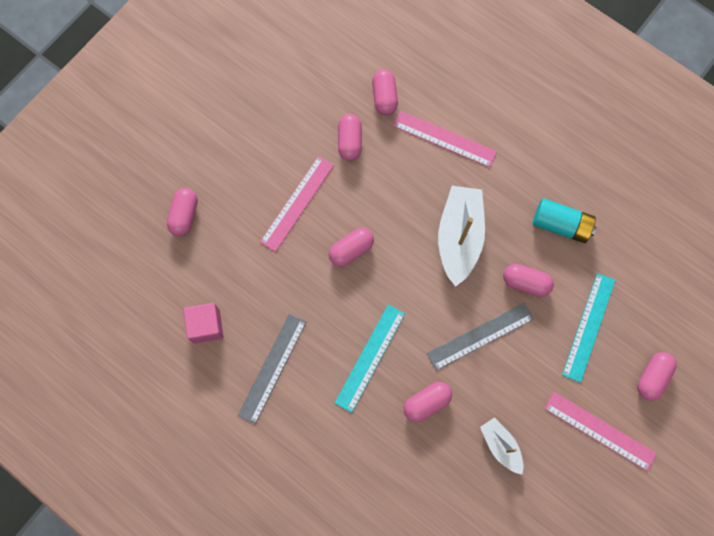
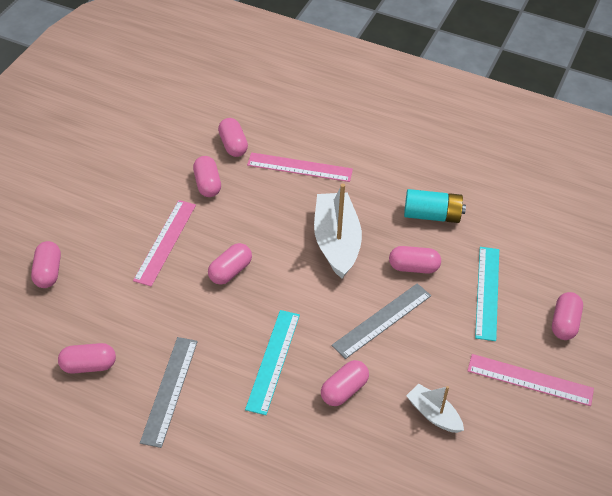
camera: 15 degrees left, 25 degrees down
(206, 326) = (89, 365): pink cube -> pink capsule

